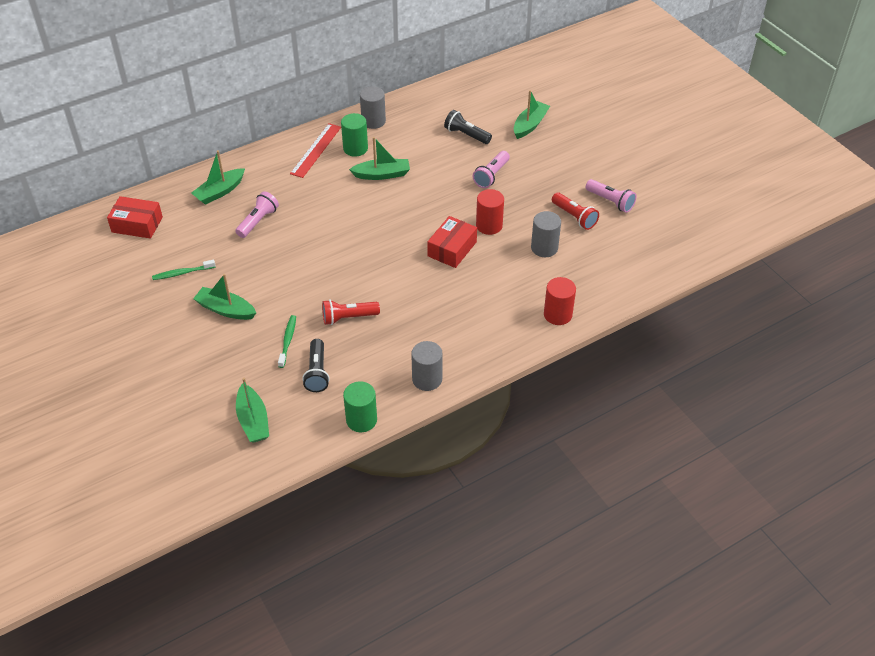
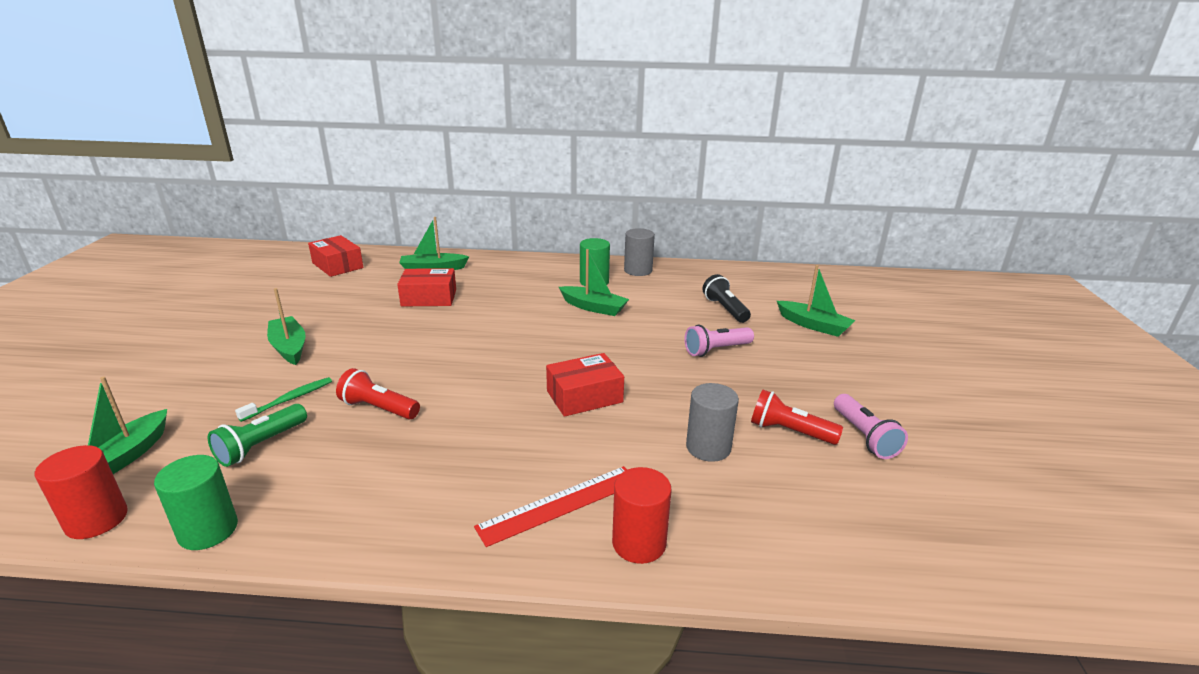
camera: 35 degrees right, 20 degrees down
(182, 273) = (308, 307): green toothbrush -> none
(258, 221) = (429, 298): pink flashlight -> red box
(316, 150) = (556, 271): red ruler -> red ruler (560, 504)
(317, 372) = (261, 445): black flashlight -> green flashlight
(427, 379) = (354, 527): grey cylinder -> none
(489, 225) = (658, 393): red cylinder -> red cylinder (96, 520)
(530, 125) = (813, 325): green boat -> green boat turned 60 degrees clockwise
(574, 217) = (789, 431): red flashlight -> red flashlight turned 120 degrees clockwise

